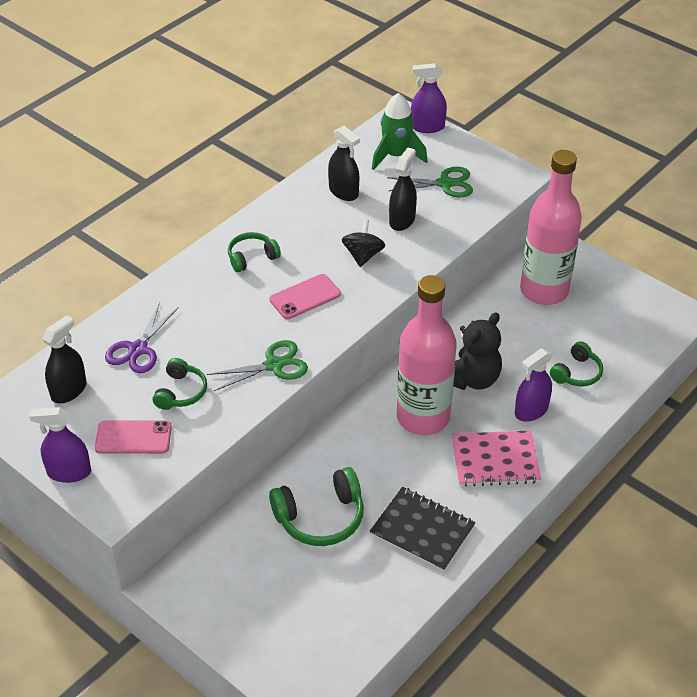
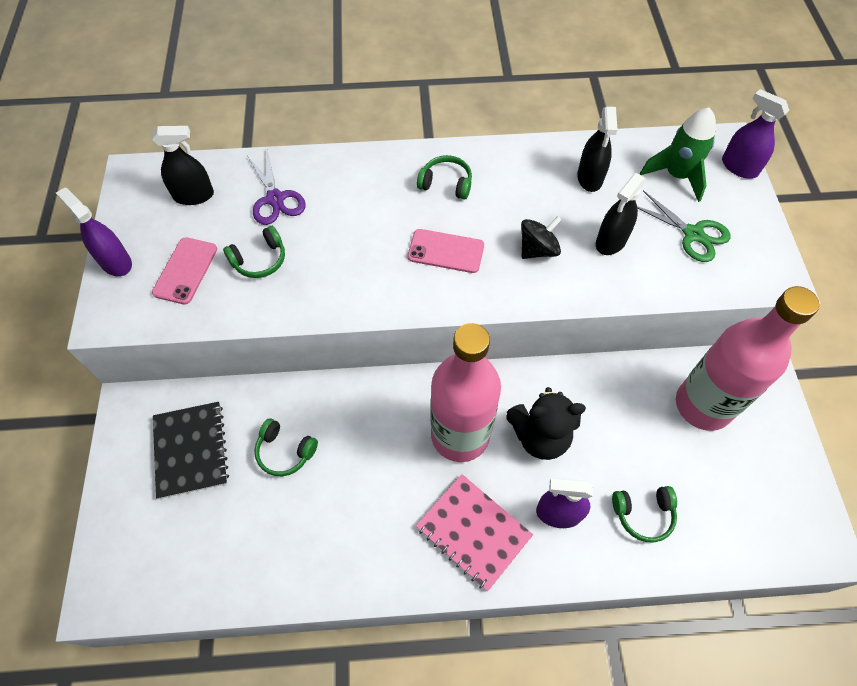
camera: 45 degrees right, 15 degrees up
(133, 437) = (185, 271): pink phone -> pink phone turned 60 degrees clockwise
(138, 349) = (275, 199): purple scissors -> purple scissors turned 90 degrees counterclockwise
(273, 365) = (350, 293): green scissors -> none
(320, 517) = (285, 452): green headphones -> green headphones, size x0.62
(402, 220) = (611, 241): black spray bottle -> black spray bottle turned 150 degrees clockwise
(422, 530) = (342, 539): black notebook -> black notebook (191, 450)

